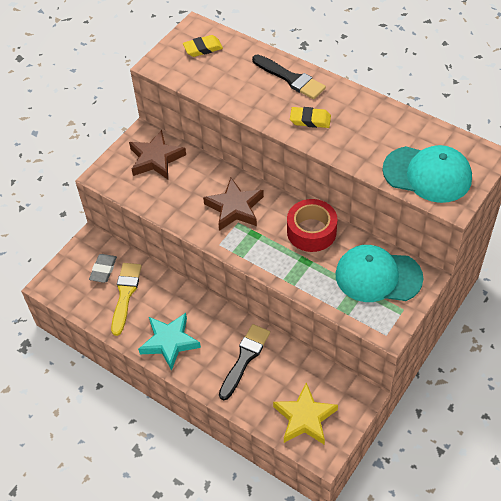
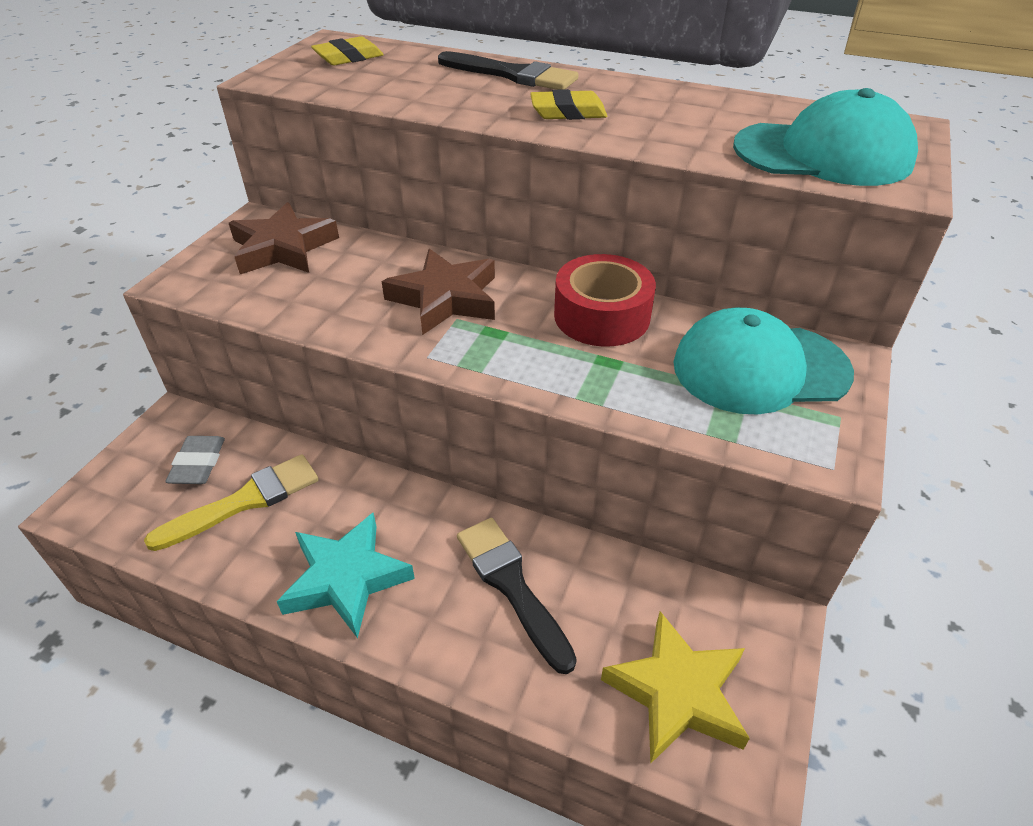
camera: 15 degrees left, 10 degrees down
(125, 294) = (244, 501): yellow brush -> yellow brush turned 60 degrees clockwise
(244, 358) = (512, 586): black brush -> black brush turned 45 degrees counterclockwise

